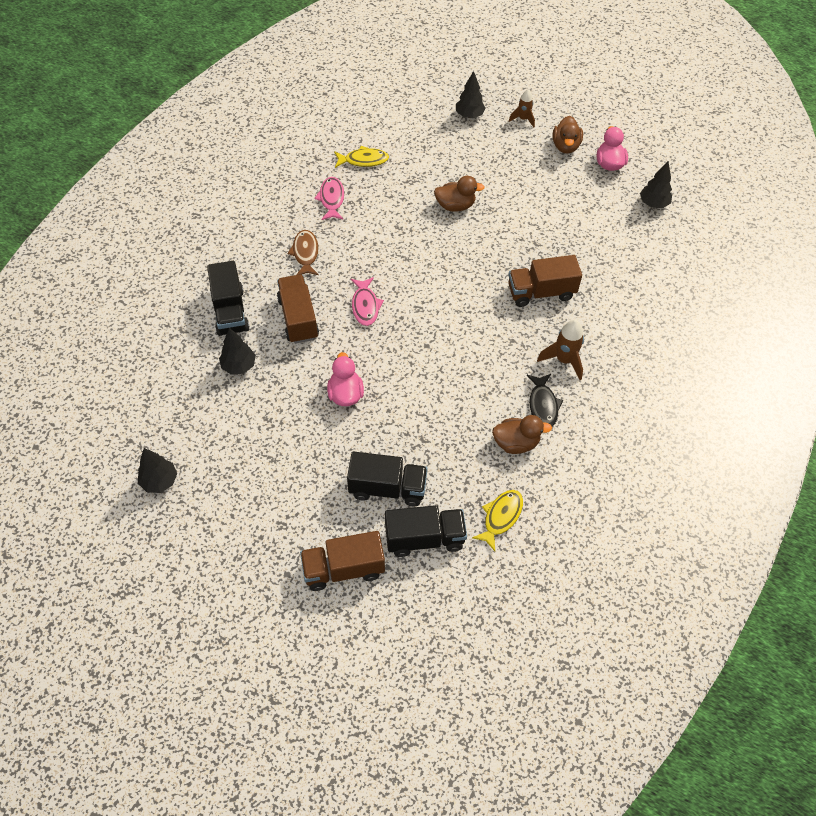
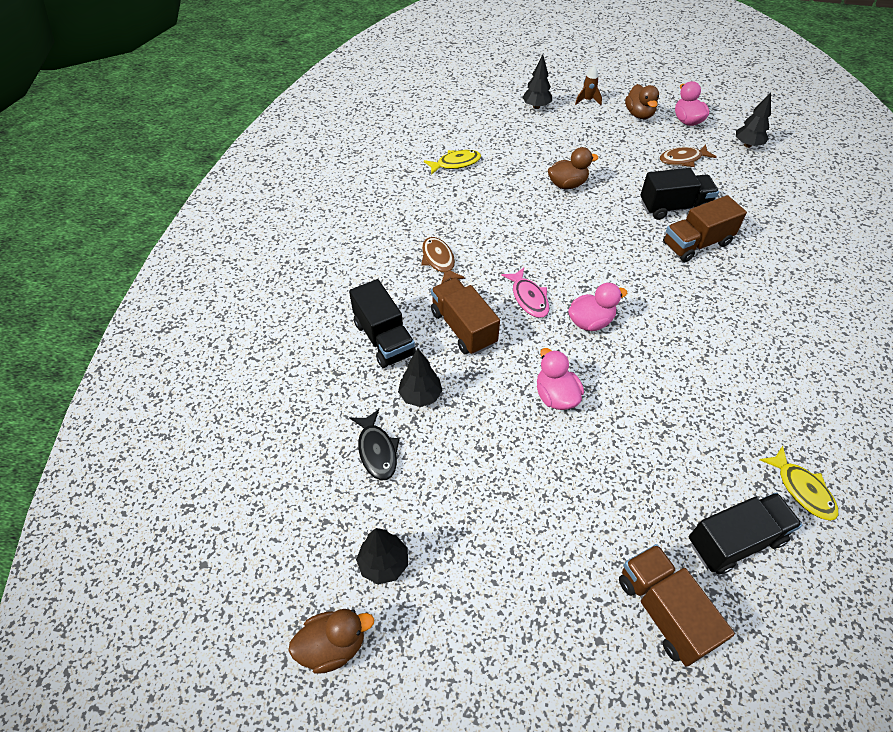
camera: 15 degrees left, 5 degrees down
(331, 199) = (441, 204): pink fish -> none
(343, 569) = (663, 611): brown truck -> brown truck turned 90 degrees clockwise
(387, 488) = (659, 492): black truck -> black truck (673, 207)
(407, 340) = (590, 322): none -> pink duck
(501, 517) = (802, 489): yellow fish -> yellow fish turned 135 degrees clockwise
(516, 443) = (766, 400): brown duck -> brown duck (333, 645)
(543, 405) = (768, 353): black fish -> black fish (377, 450)
(564, 360) = (759, 303): brown rocket -> none
(580, 204) = (683, 159): none -> brown fish

